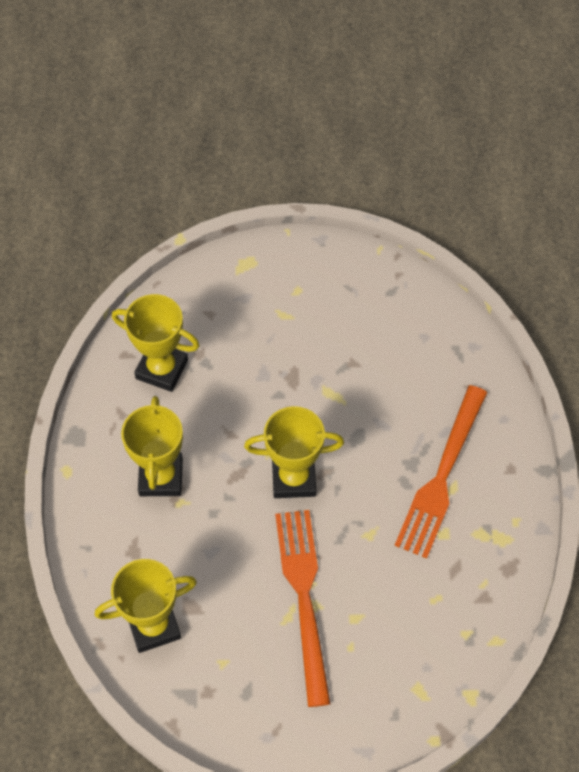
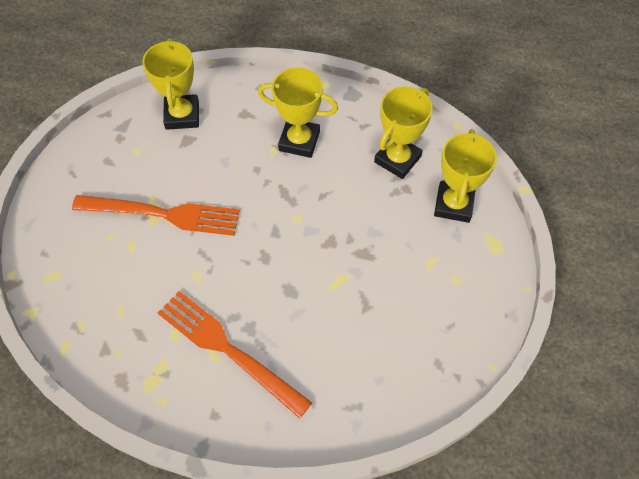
camera: 105 degrees right, 0 degrees up
(293, 478) = (267, 231): yellow trophy -> yellow trophy (454, 204)

